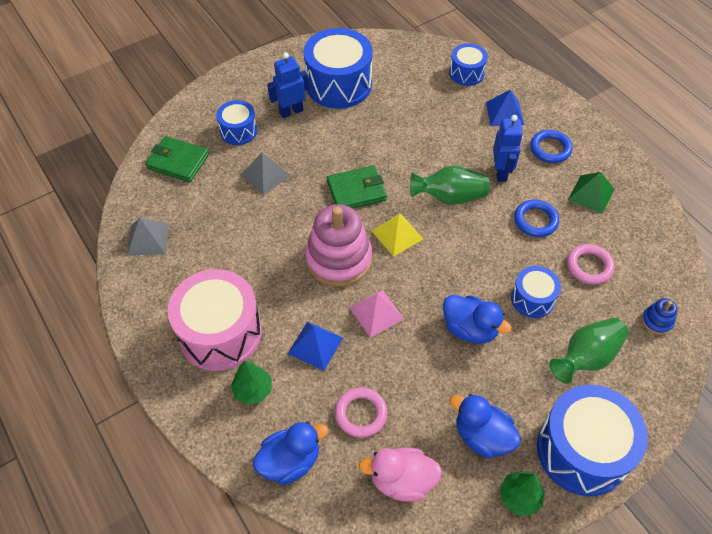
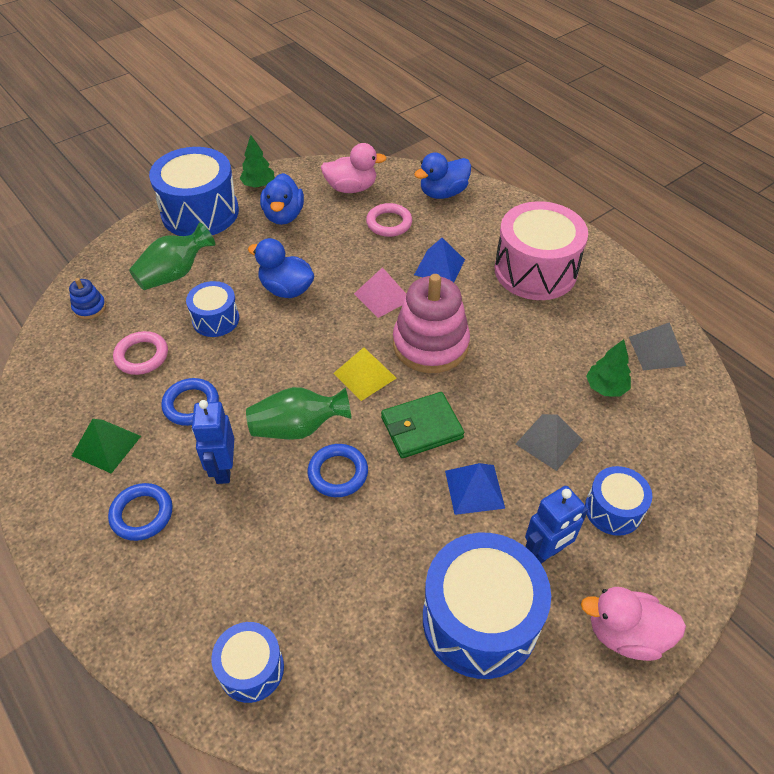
camera: 175 degrees right, 5 degrees down
(178, 161) = (675, 452): green wallet -> none
(253, 390) = (488, 232): green tree -> green tree (605, 387)
(259, 74) = (625, 634): none -> pink duck
(419, 164) = (338, 473): none -> blue ring
(482, 436) = (283, 216): blue duck -> blue duck turned 60 degrees clockwise
(504, 113) = (198, 579): blue pyramid -> blue pyramid (474, 489)

